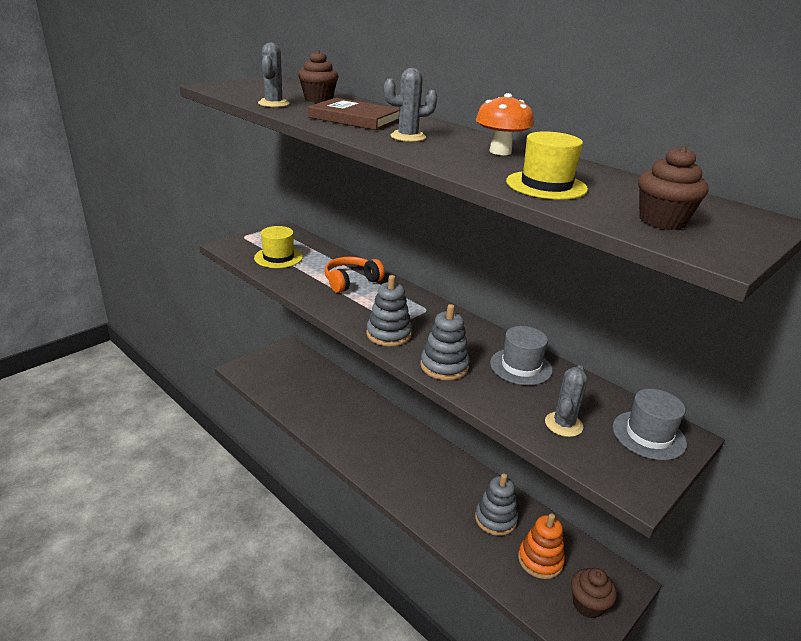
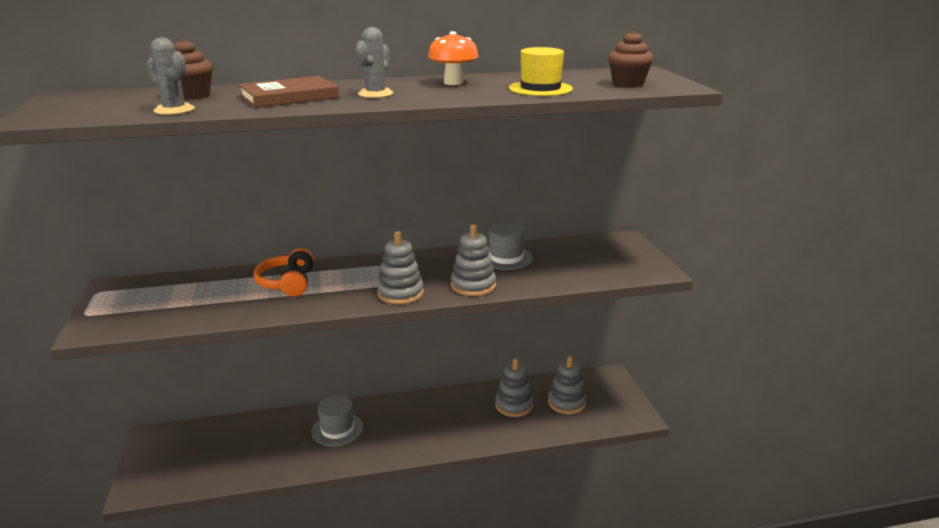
camera: 55 degrees left, 5 degrees down
(278, 257) = (175, 307): yellow hat -> none
(540, 560) = (566, 403): orange stacking toy -> grey stacking toy
(563, 424) = (583, 268): grey cactus -> none
(588, 604) = (616, 400): brown cupcake -> none
(648, 435) = (616, 247): grey hat -> grey hat (337, 429)

